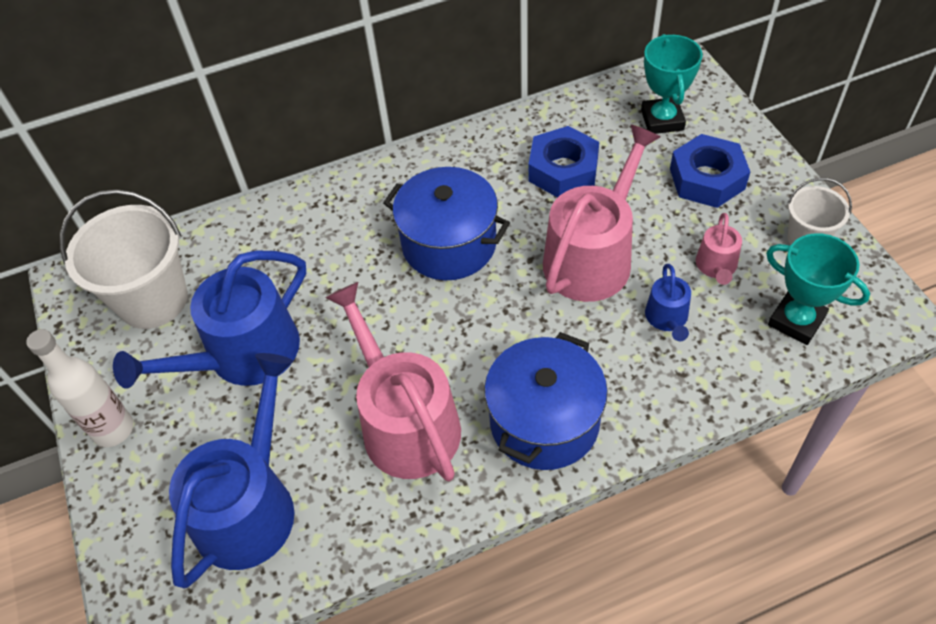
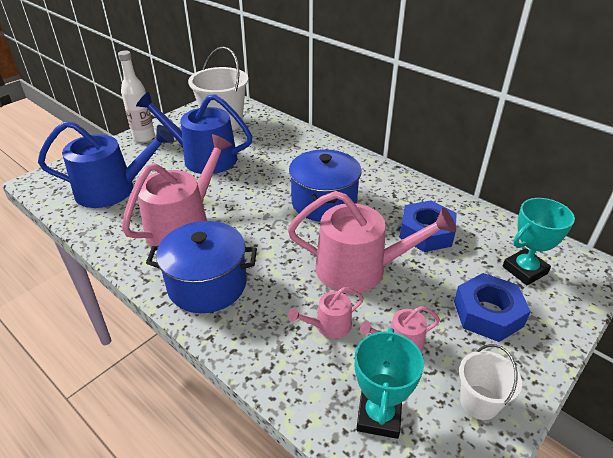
camera: 60 degrees right, 15 degrees down
(667, 318) = (329, 326): blue watering can -> pink watering can

